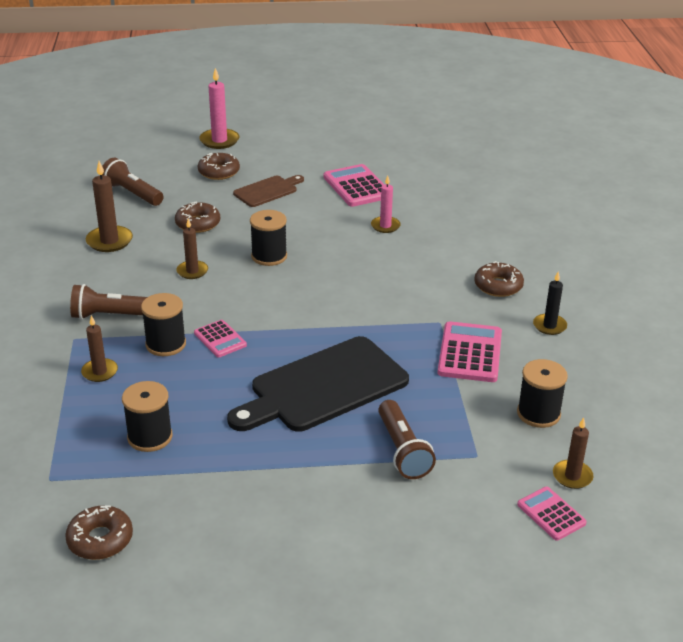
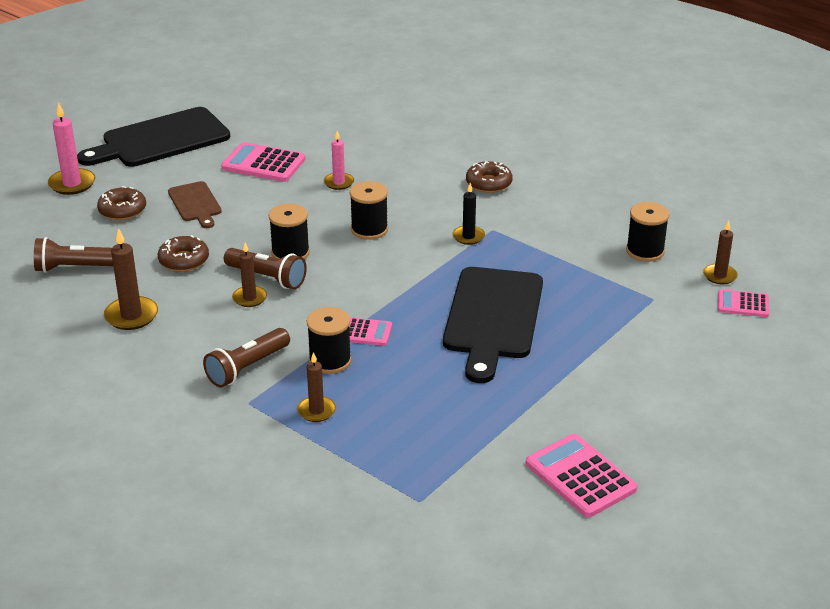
camera: 45 degrees left, 0 degrees up
(100, 539) = (525, 507): brown donut -> none
(150, 437) = (437, 426): black spool -> black spool (369, 229)
(268, 191) = (195, 204): brown cutting board -> brown cutting board turned 150 degrees clockwise
(318, 138) = (160, 140): none -> black cutting board
(402, 450) = (608, 324): brown flashlight -> brown flashlight (267, 278)
(470, 353) = (545, 238): pink calculator -> pink calculator (580, 476)
(549, 326) = (563, 192): black candle -> black candle (468, 237)

